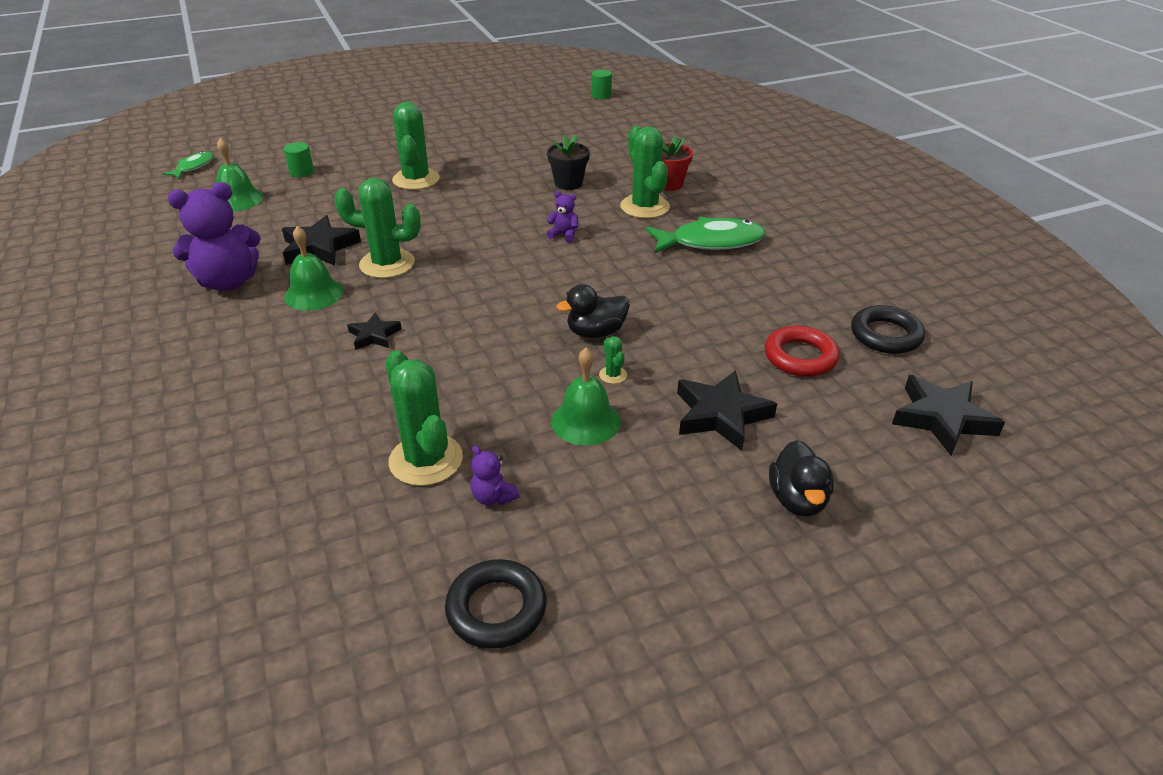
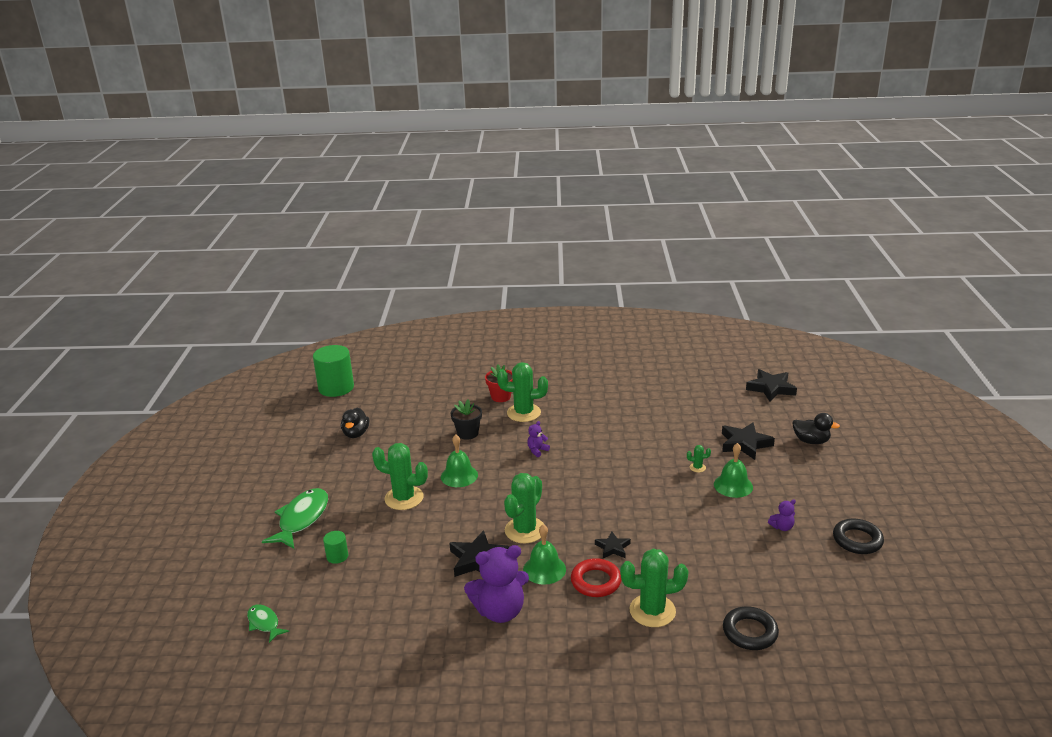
camera: 65 degrees left, 10 degrees down
(228, 282) = (500, 611): purple teddy bear -> purple teddy bear turned 75 degrees clockwise
(238, 199) = (359, 598): green bell -> green bell (459, 476)
(426, 460) = (745, 545): green cactus -> green cactus (652, 611)
(596, 332) = (654, 464): black duck -> black duck (356, 434)
(601, 95) = (336, 388): green cylinder -> green cylinder, size x2.12
(711, 242) = (583, 402): green fish -> green fish (301, 519)
(800, 357) = (708, 408): red ring -> red ring (596, 581)
(885, 335) = (702, 380): black ring -> black ring (750, 632)

